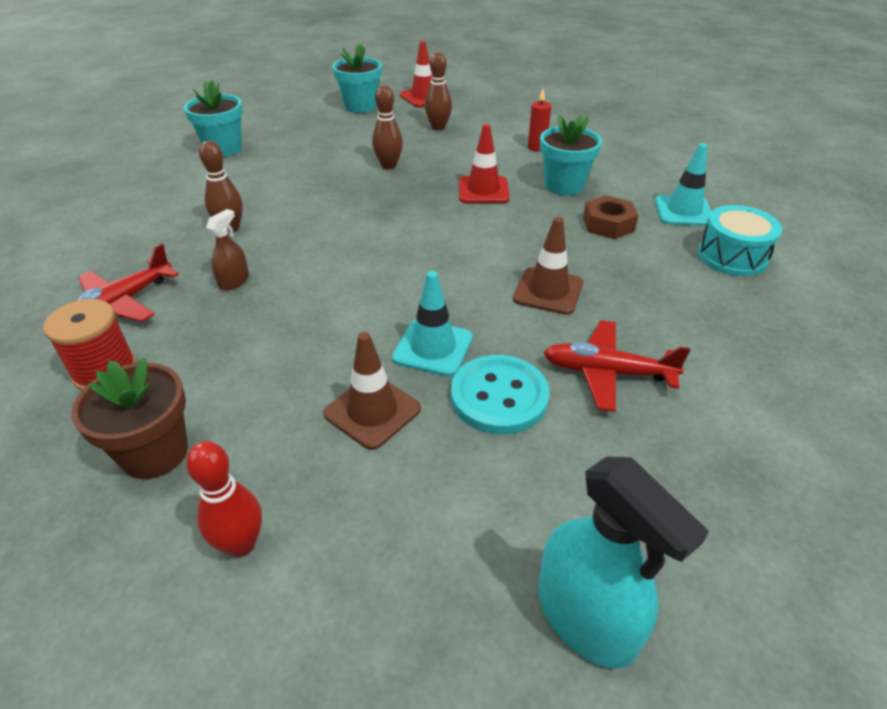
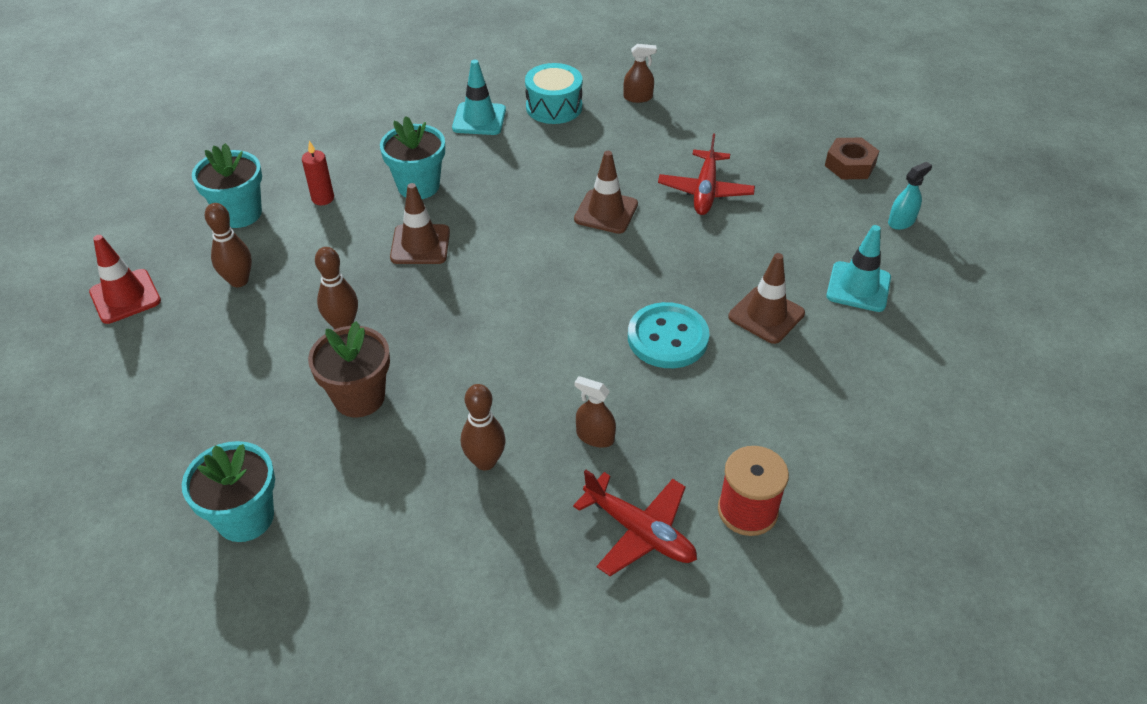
camera: 90 degrees left, 5 degrees up
(155, 453) = (835, 443): brown flower pot -> brown flower pot (359, 397)
(241, 544) = (900, 373): red bowling pin -> none
(360, 106) = (133, 366): turquoise flower pot -> turquoise flower pot (240, 214)
(433, 348) = (688, 282): turquoise traffic cone -> turquoise traffic cone (858, 287)
(483, 190) = (420, 245): red traffic cone -> brown traffic cone
(499, 396) = (739, 247): turquoise button -> turquoise button (667, 338)
(586, 617) = (901, 221): turquoise spray bottle -> turquoise spray bottle, size x0.52
(608, 224) = (498, 166): brown nut -> brown nut (850, 165)
(792, 321) = (638, 97): none -> brown spray bottle

